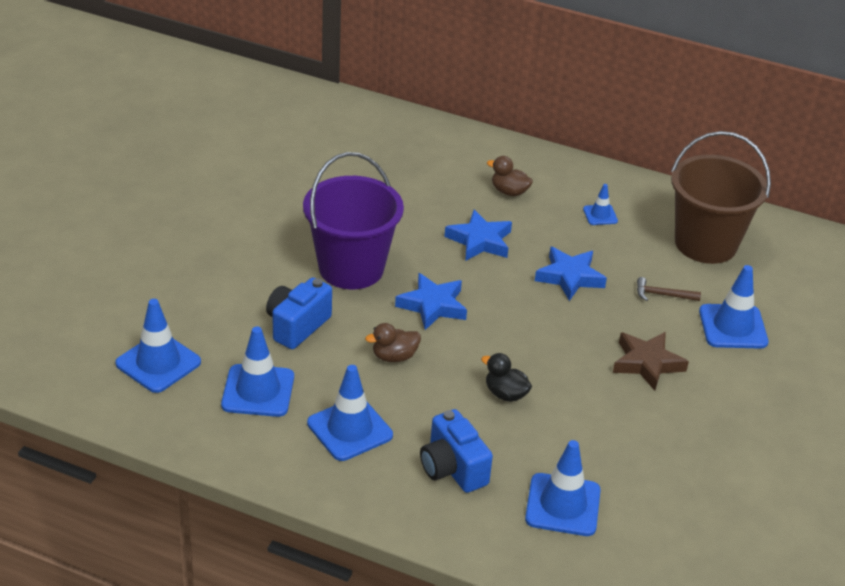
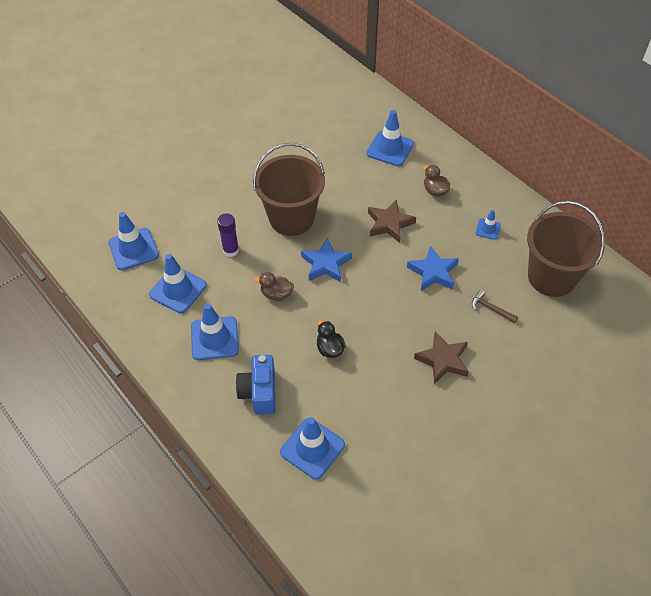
camera: 30 degrees right, 15 degrees up
(297, 326) = (231, 250): blue camera -> purple glue stick
(351, 268) = (291, 218): purple bucket -> brown bucket
(480, 241) = (389, 224): blue star -> brown star
(733, 327) = (526, 353): blue traffic cone -> blue traffic cone (390, 149)

